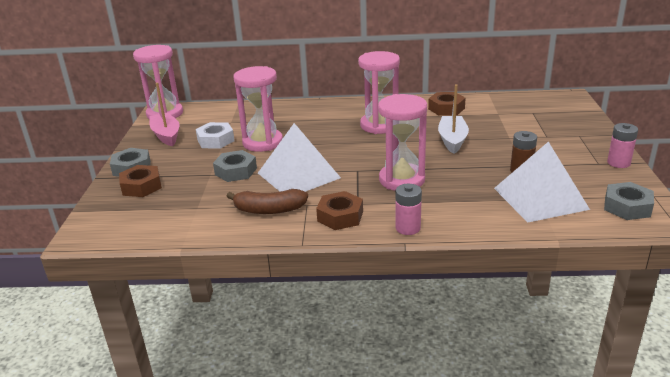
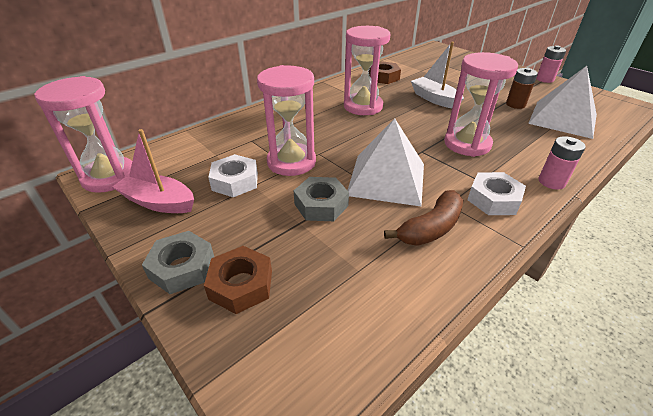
camera: 45 degrees left, 10 degrees up
(340, 216) = (493, 199): brown nut -> white nut
(627, 207) = (605, 104): grey nut -> none

